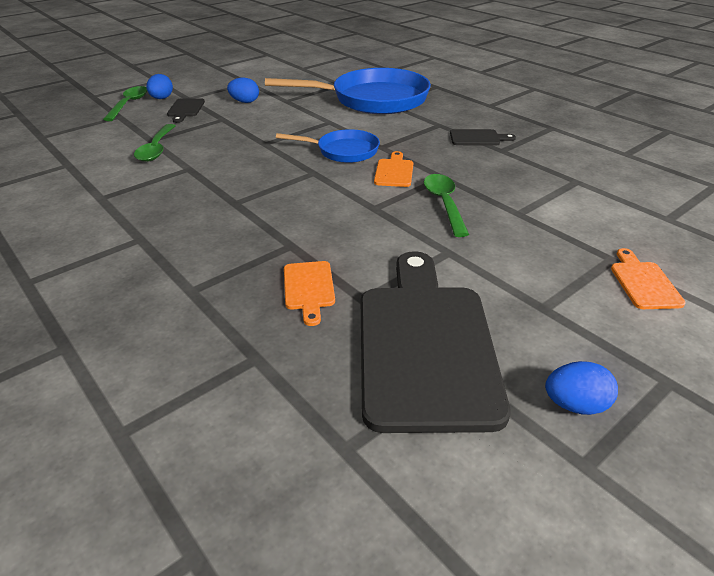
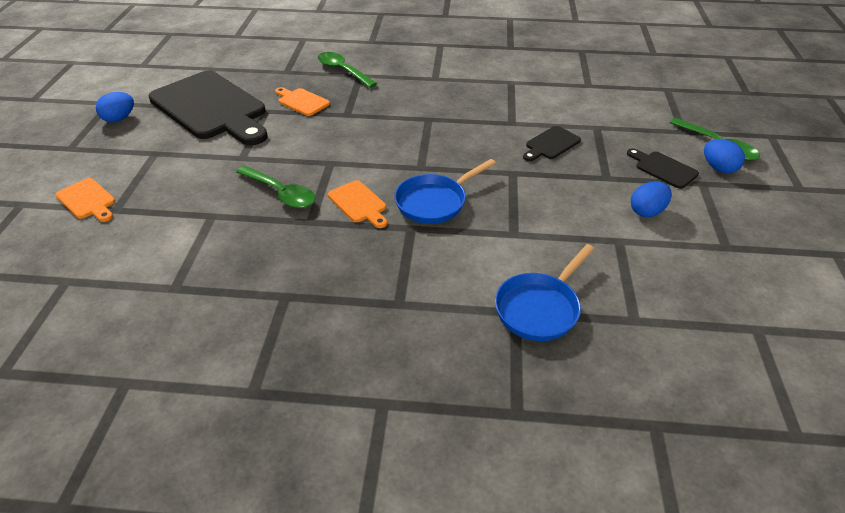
camera: 135 degrees right, 5 degrees up
(156, 149) = (571, 123): green spoon -> green spoon (343, 71)
(373, 100) = (539, 308): blue pan -> blue pan, size x0.54
(477, 138) = (329, 303): black cutting board -> black cutting board (551, 144)

